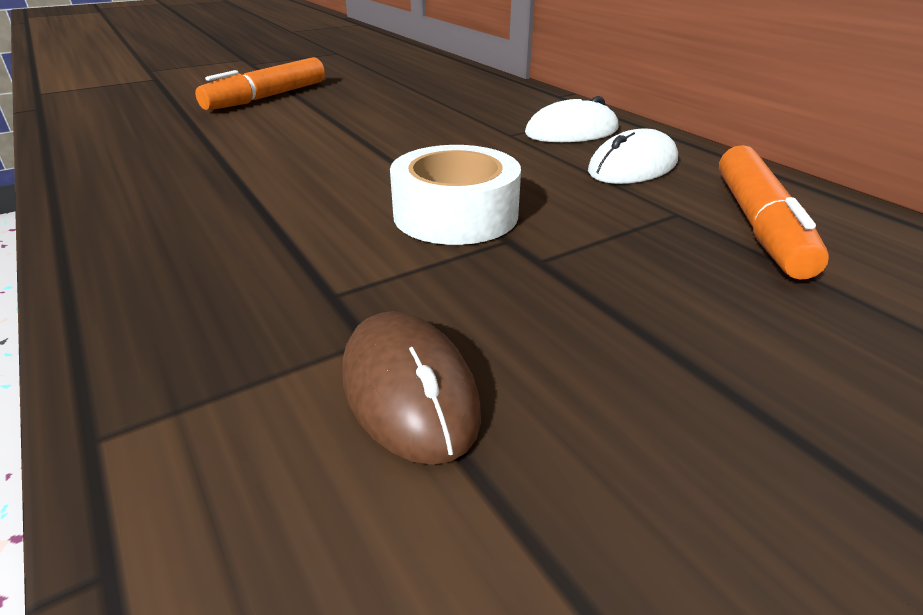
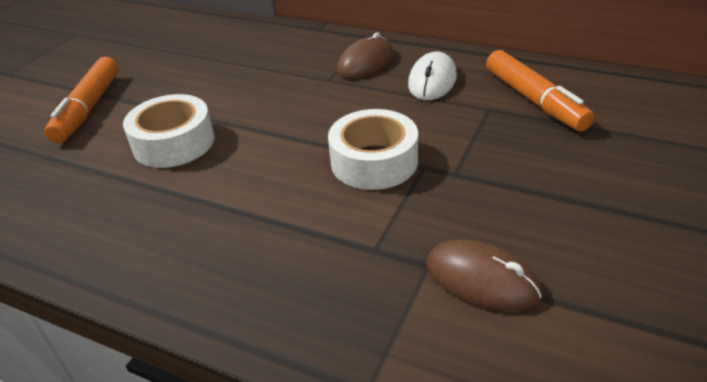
camera: 30 degrees left, 5 degrees up
(291, 138) = (174, 143): none -> white tape
(571, 131) = (365, 62): white mouse -> brown mouse

